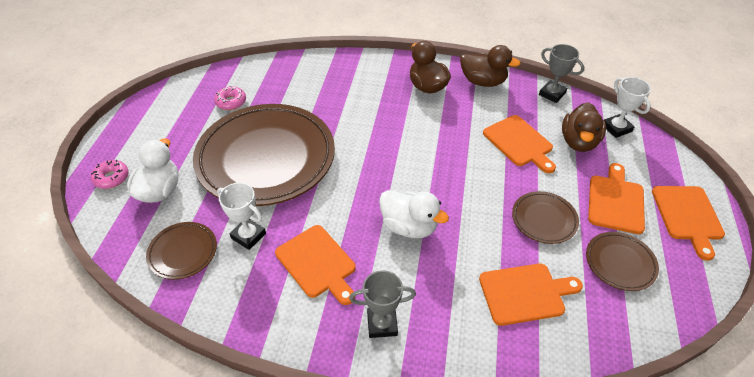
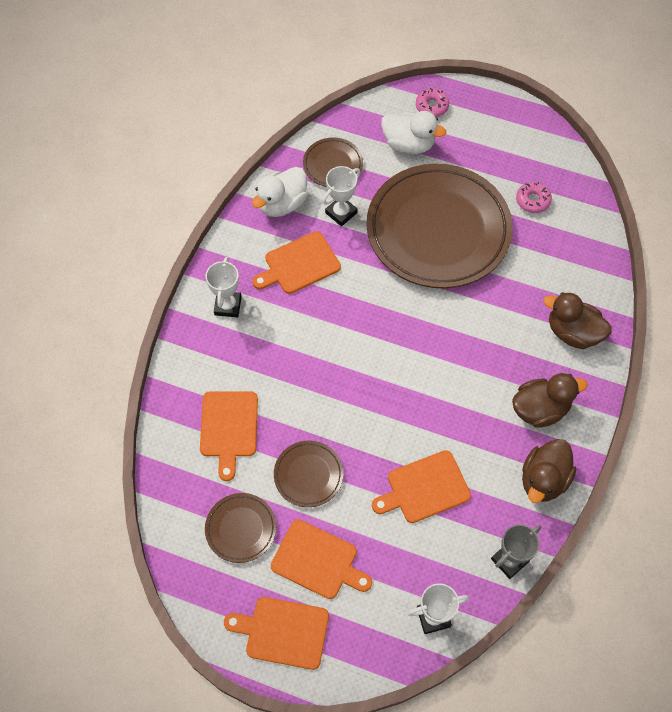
camera: 100 degrees right, 15 degrees up
(382, 324) = (228, 306): grey trophy -> white trophy
(409, 226) = (325, 346): white duck -> white duck (282, 204)
(578, 142) = (416, 558): brown duck -> brown duck (573, 332)

